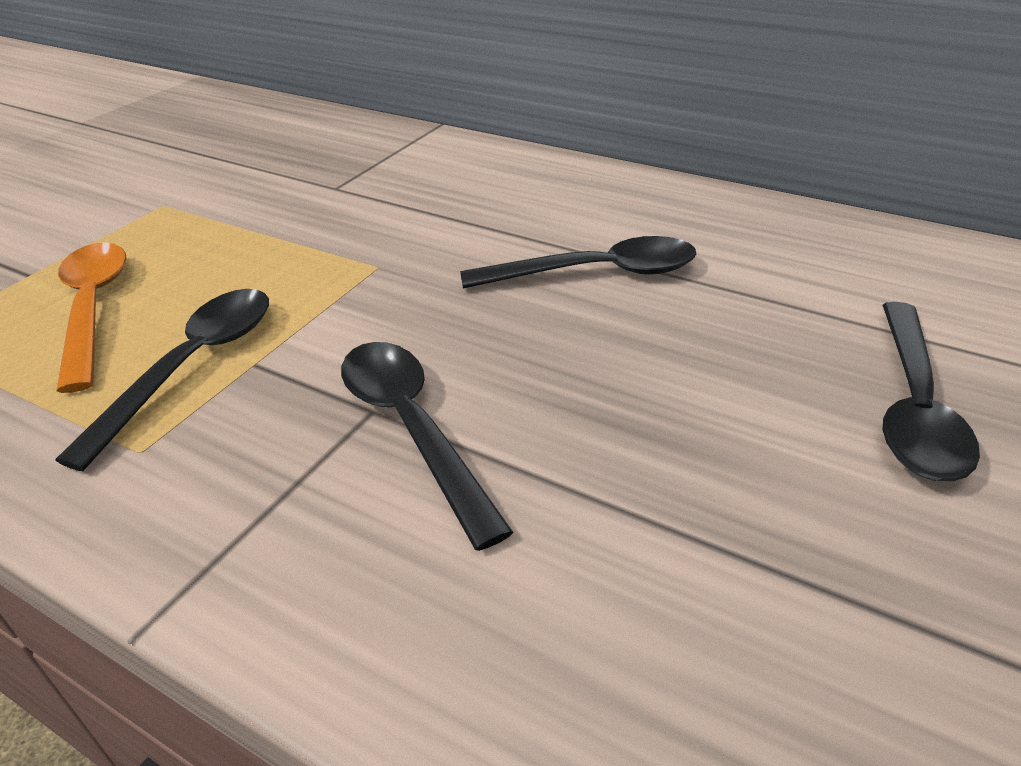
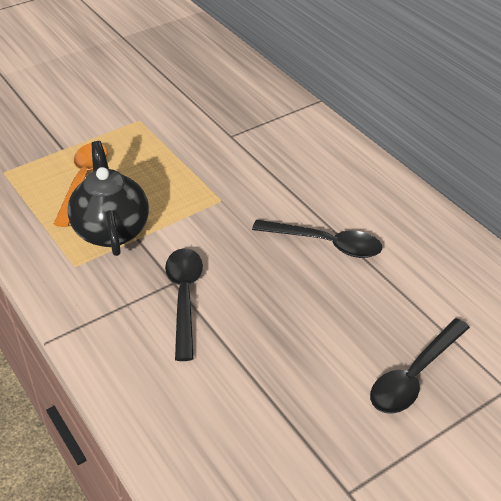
camera: 25 degrees right, 5 degrees up
(193, 366) = (111, 230): black spoon -> black teapot

